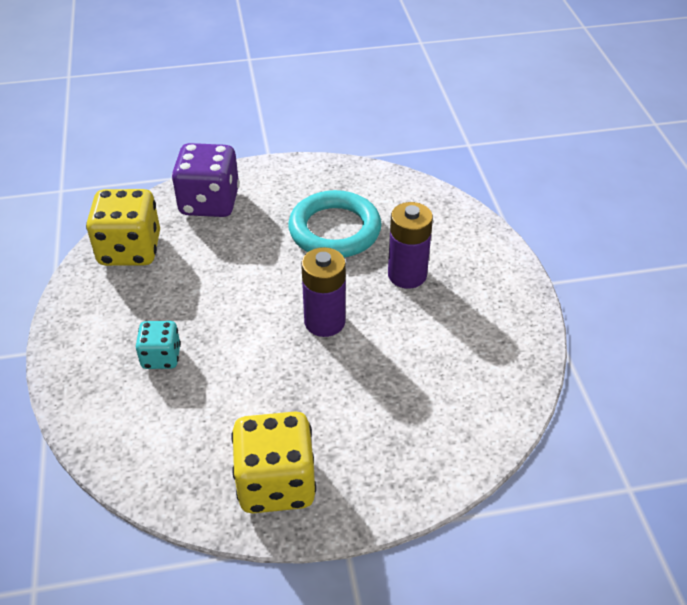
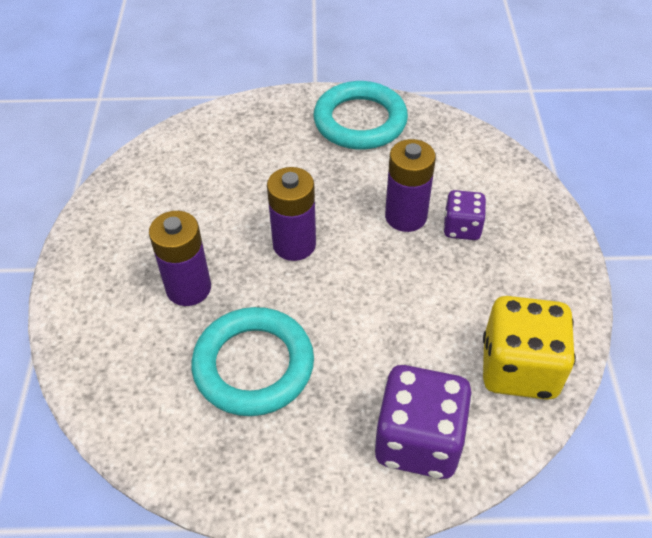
camera: 170 degrees left, 5 degrees up
(161, 357) = (462, 228): turquoise dice -> purple dice
(218, 362) = (405, 216): none -> purple battery
(276, 483) = (360, 121): yellow dice -> turquoise ring

